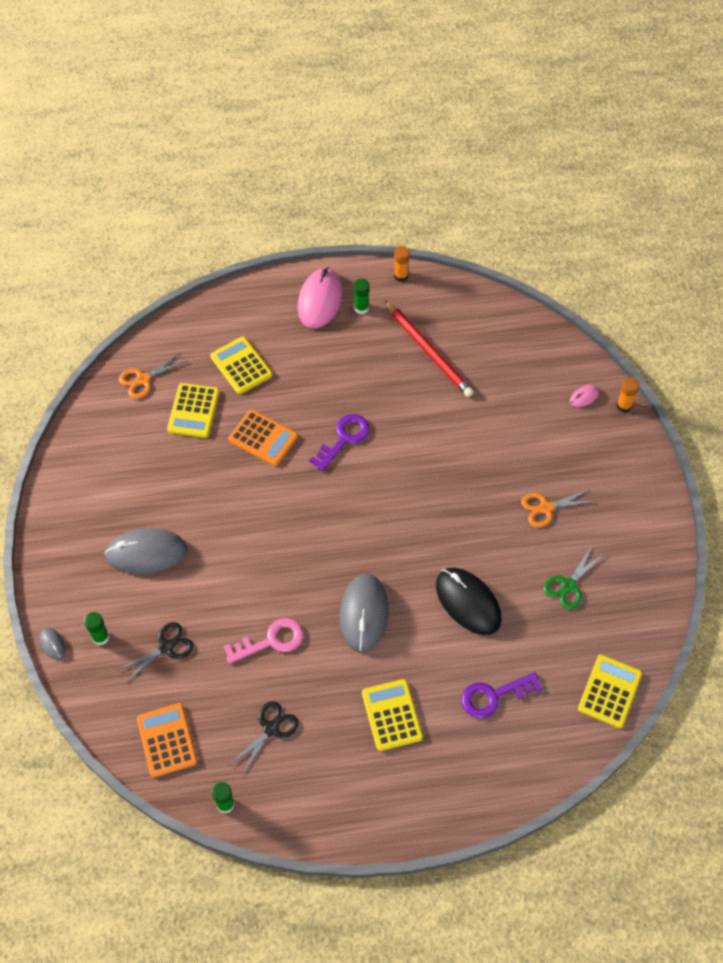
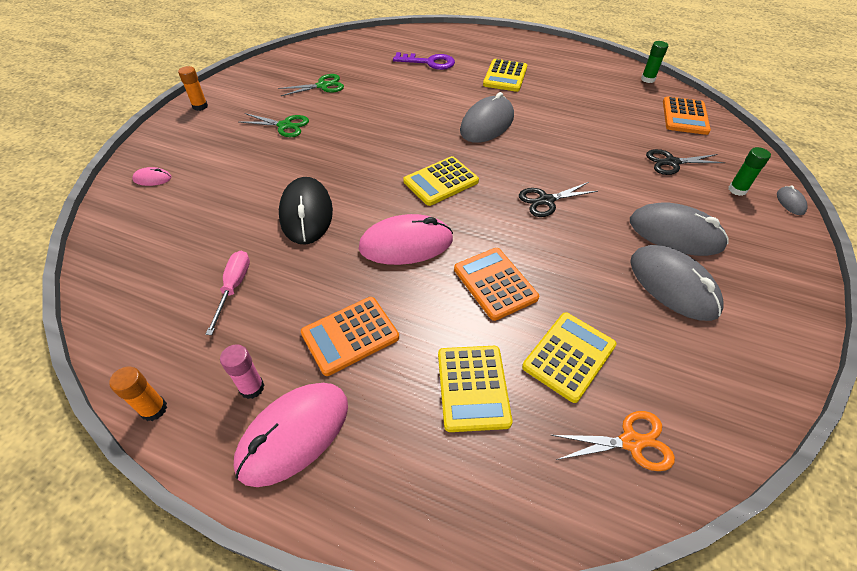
camera: 150 degrees left, 10 degrees down
(139, 499) = (673, 285): none -> grey mouse
(271, 641) = (574, 135): pink key -> none
(271, 728) = (598, 97): black scissors -> black scissors (546, 200)
(331, 359) = (350, 335): none -> orange calculator
(344, 438) = (406, 244): purple key -> pink mouse
(361, 308) = (252, 388): green glue stick -> pink glue stick
(429, 351) = (234, 288): red pencil -> pink screwdriver
(468, 602) = (402, 102): black mouse -> black mouse (306, 213)
(546, 508) = (285, 126): orange scissors -> green scissors
(609, 691) = (356, 42): yellow calculator -> yellow calculator (441, 181)
(624, 406) = (133, 159): orange glue stick -> orange glue stick (200, 106)

